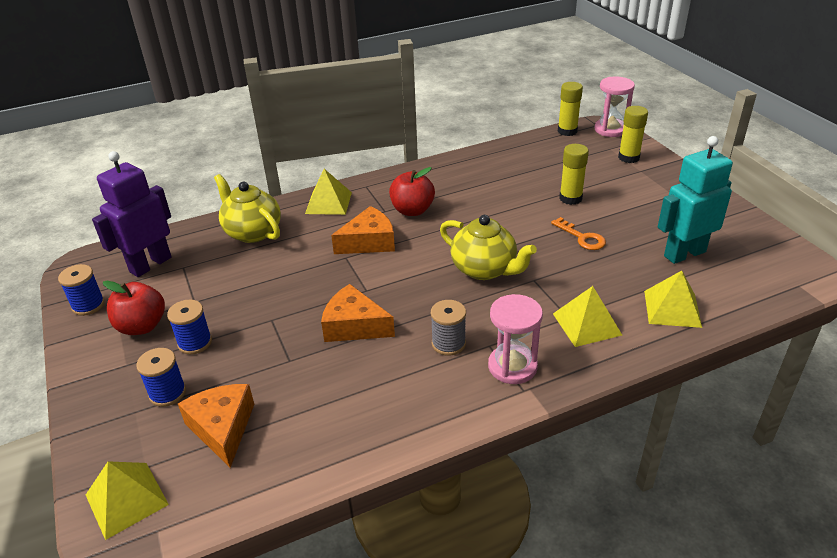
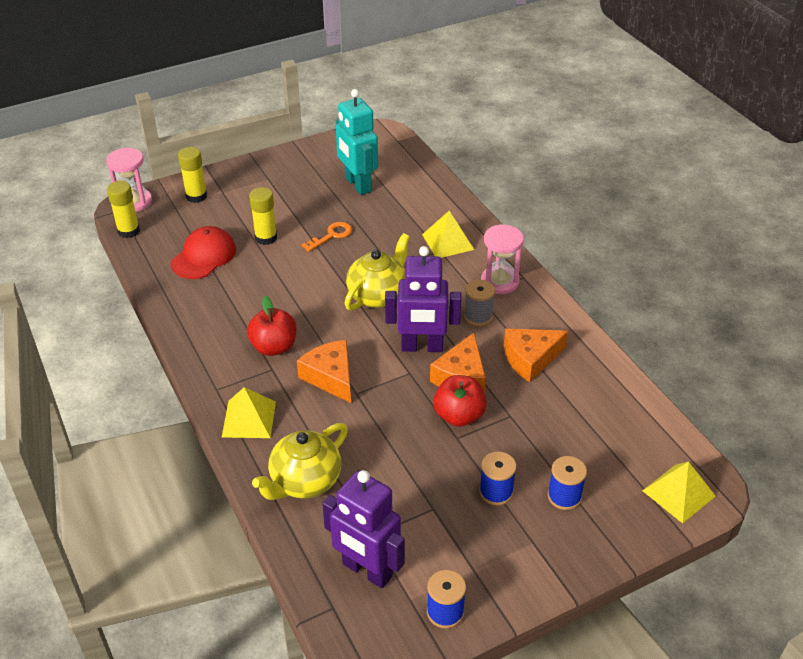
camera: 95 degrees left, 5 degrees up
(142, 326) = (476, 545): red apple -> red apple (459, 416)
(223, 428) = (595, 447): orange cheese -> orange cheese (530, 359)
(402, 299) = (422, 347): none -> purple robot
(537, 168) = (204, 256): none -> red cap
(672, 308) = (427, 199): yellow pyramid -> none

